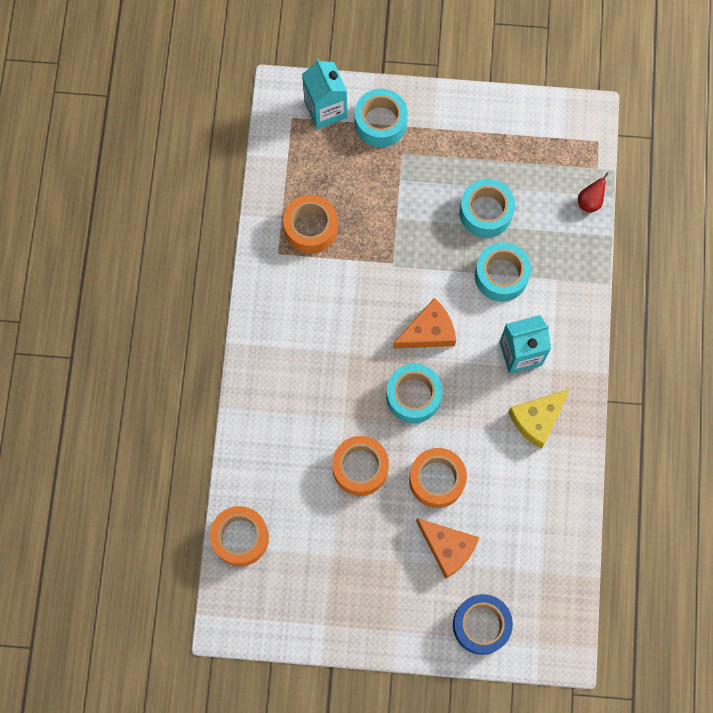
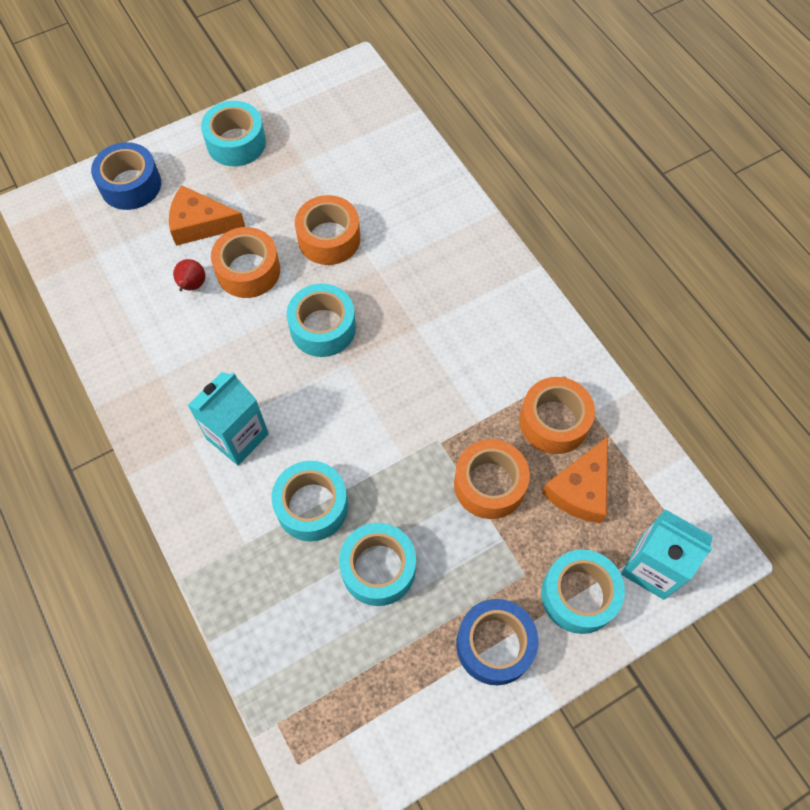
camera: 145 degrees right, 10 degrees down
(240, 538) = (393, 130): orange tape -> orange tape (489, 484)
(373, 612) = (236, 143): none -> turquoise tape
(428, 331) = (351, 397): orange cheese -> orange cheese (580, 489)
(448, 129) = (494, 645): none -> blue tape
(537, 419) = (180, 383): yellow cheese -> none
(590, 202) = (260, 669): red pear -> red pear (192, 286)

